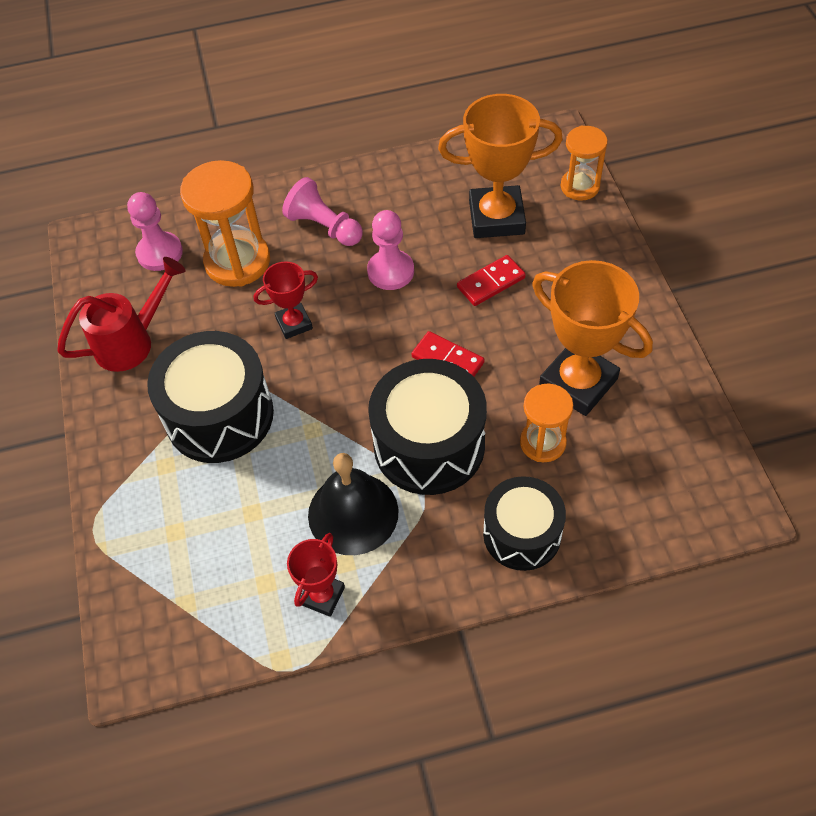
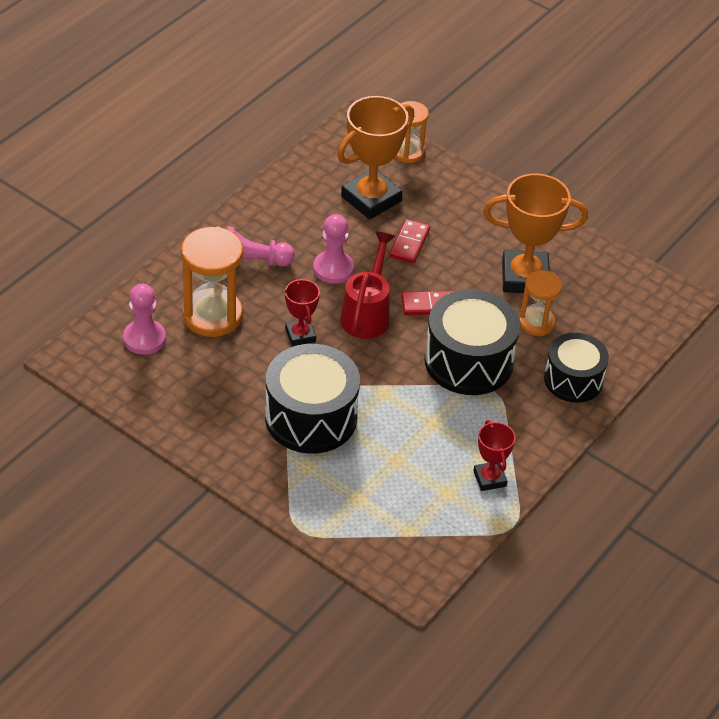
camera: 45 degrees left, 10 degrees down
(133, 341) = (193, 405): red watering can -> red watering can (367, 313)
(294, 323) = (300, 335): red trophy -> red trophy turned 45 degrees counterclockwise
(353, 513) = (461, 425): black bell -> none

